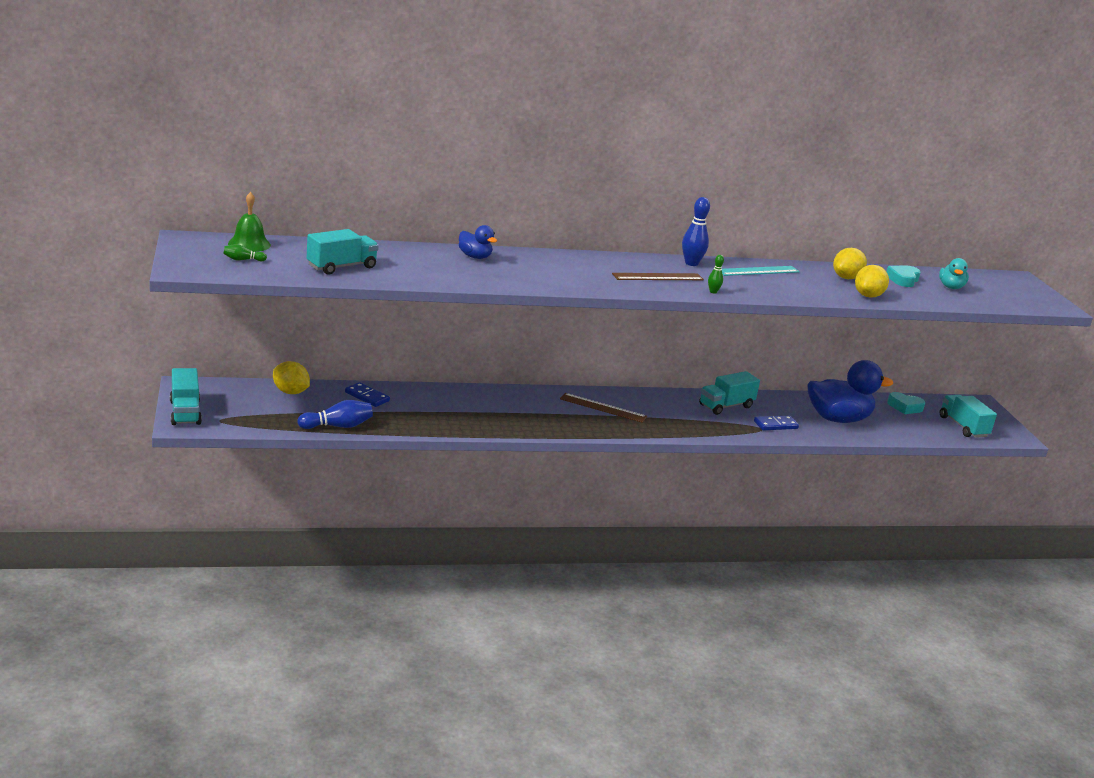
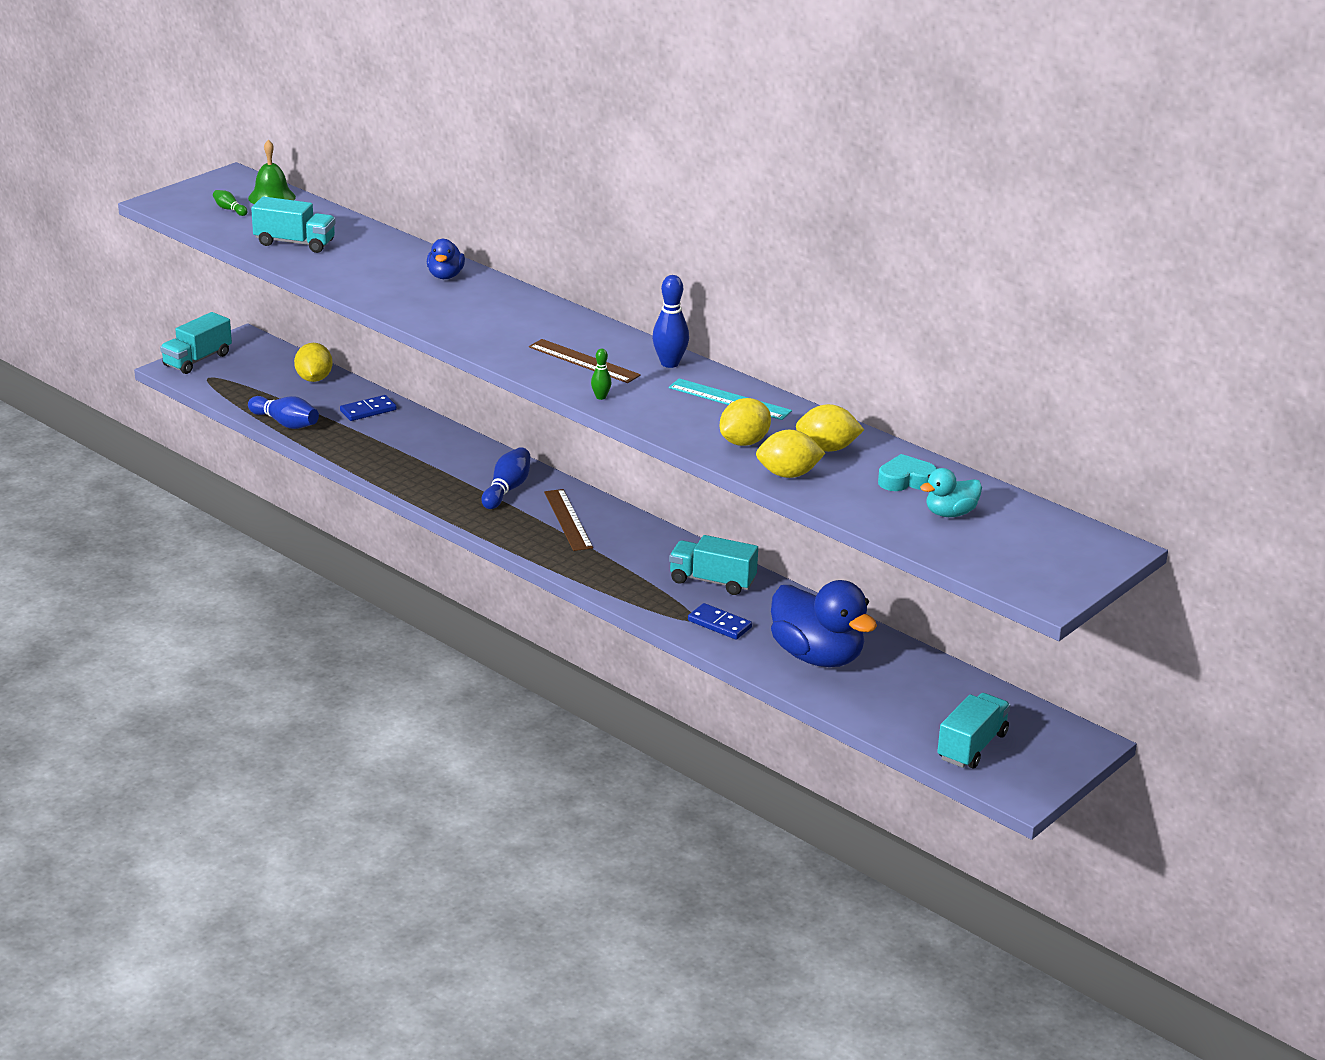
camera: 55 degrees right, 5 degrees up
(367, 397) = (368, 410): blue domino -> blue domino turned 60 degrees clockwise
(540, 406) = (507, 489): none -> blue bowling pin
(816, 288) = (744, 442): none -> yellow lemon
(905, 407) = (951, 691): turquoise heart -> none

